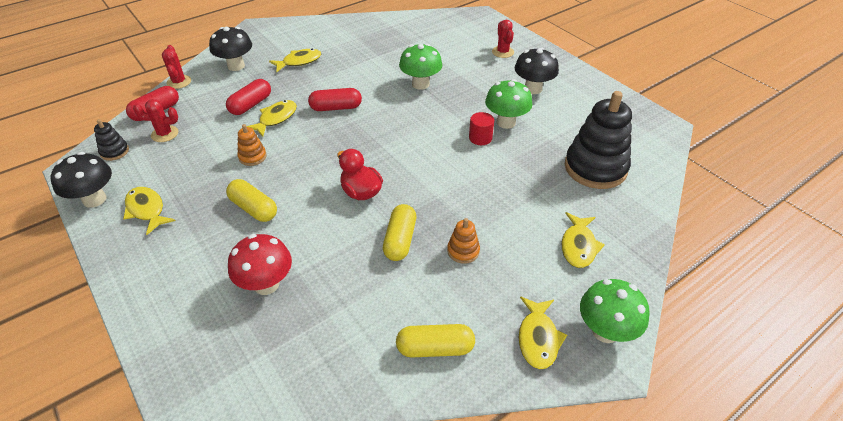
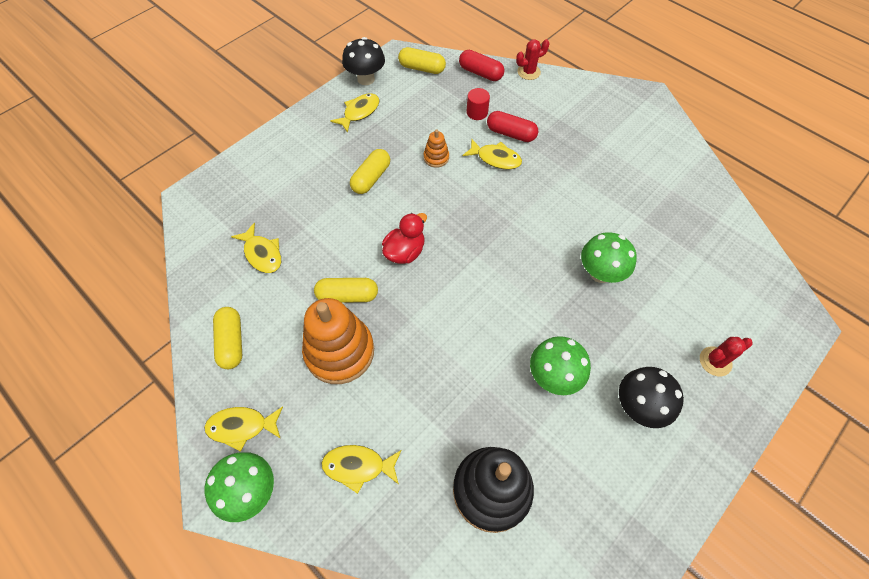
camera: 80 degrees right, 15 degrees up
(114, 152) = (422, 68): black stacking toy -> yellow capsule
(165, 134) = (452, 89): red cactus -> none
(236, 66) = (571, 103): black mushroom -> none
(266, 284) = (290, 210): red mushroom -> none
(299, 62) = (599, 150): yellow fish -> yellow fish (262, 254)
(336, 108) = (528, 202): red capsule -> none
(463, 251) = (339, 351): orange stacking toy -> orange stacking toy, size x2.20
(480, 138) = (515, 350): red cylinder -> red cylinder (477, 112)

